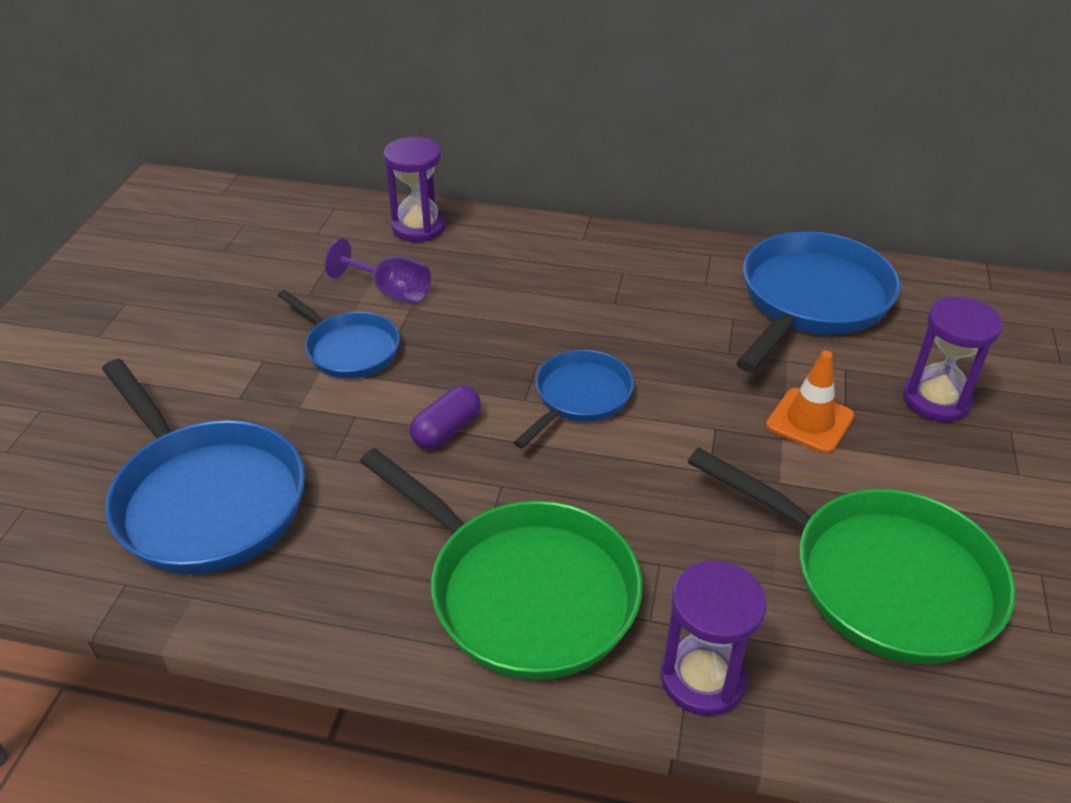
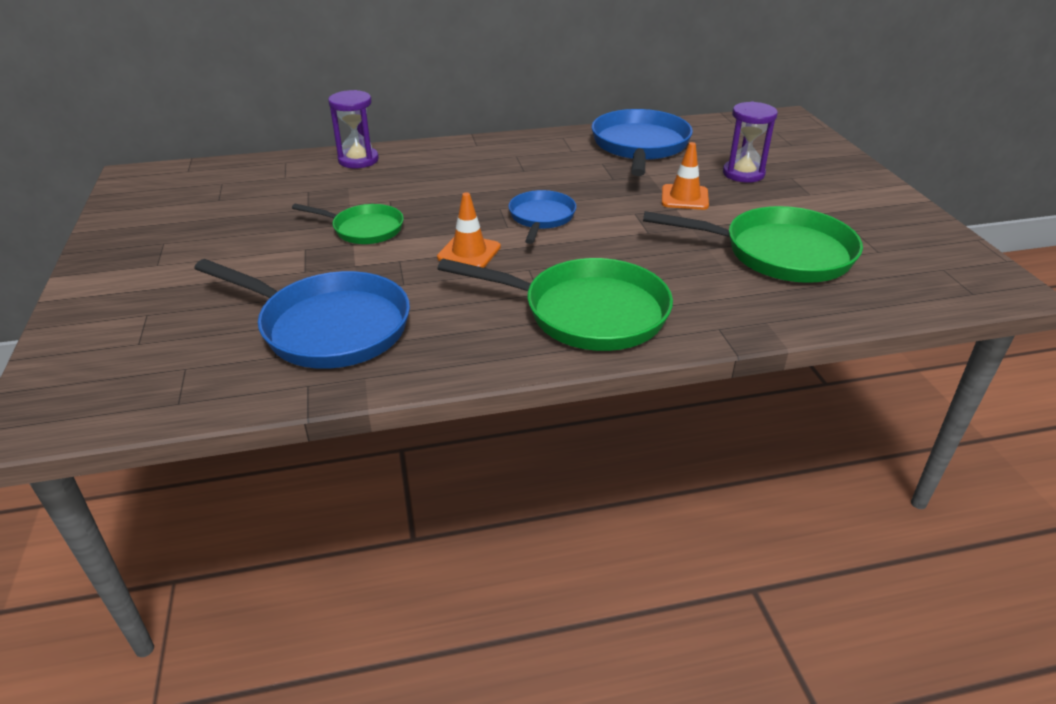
camera: 25 degrees left, 5 degrees down
(349, 349) = (364, 229): blue pan -> green pan
(391, 292) = (368, 195): purple goblet -> none
(446, 430) = (469, 252): purple capsule -> orange traffic cone
(703, 678) = (723, 320): purple hourglass -> none

